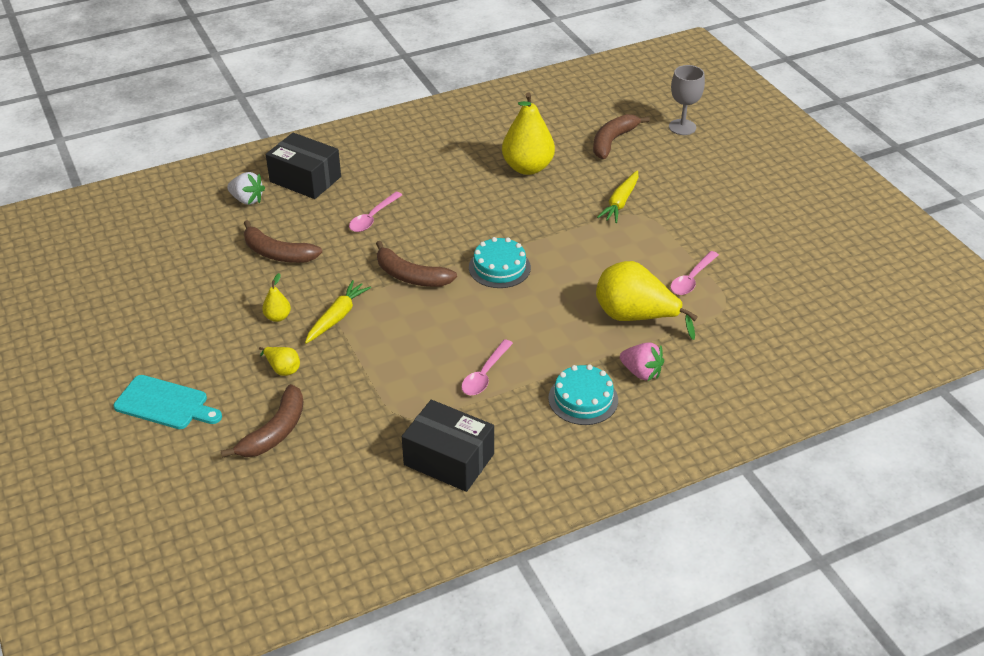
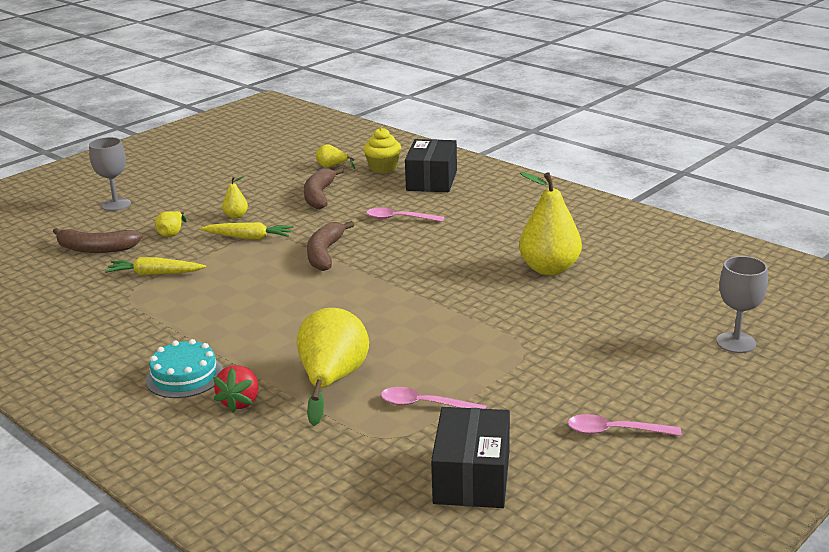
camera: 70 degrees right, 15 degrees down
(165, 404) = (116, 204): turquoise cutting board -> grey goblet
(211, 230) = (332, 166): none -> yellow pear
(247, 200) = (383, 168): white strawberry -> yellow cupcake
(449, 459) = (79, 326): black box -> black box (472, 477)
(484, 375) = (200, 318): pink spoon -> pink spoon (614, 431)
(499, 267) = (367, 290): turquoise cake -> none
(612, 141) = (652, 305): brown banana -> none
(620, 202) = (535, 332): yellow carrot -> yellow carrot (155, 274)
(641, 372) = (240, 402): pink strawberry -> red strawberry

